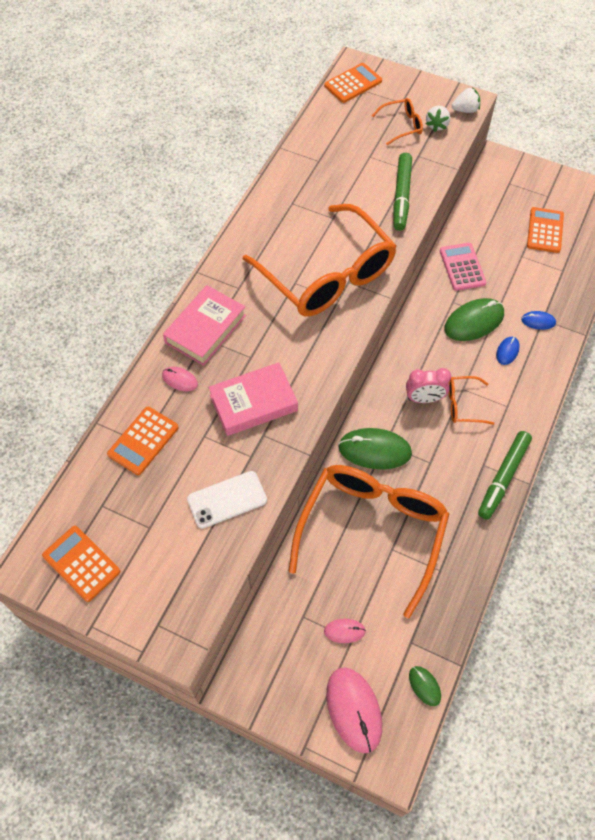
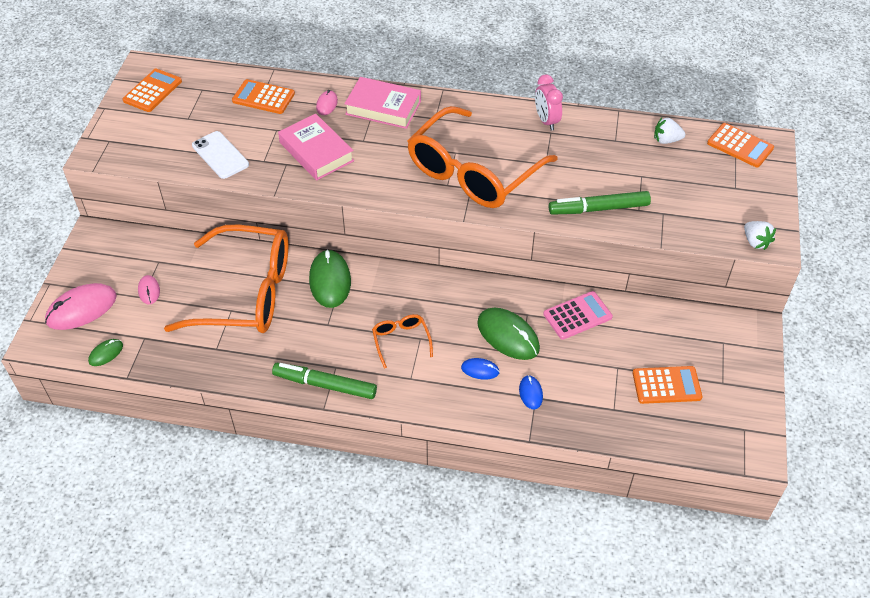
camera: 75 degrees right, 10 degrees down
(402, 125) = (700, 193): orange glasses -> none
(424, 399) = (398, 309): pink clock -> pink clock (546, 121)
(437, 125) = (717, 221): white strawberry -> white strawberry (666, 140)

